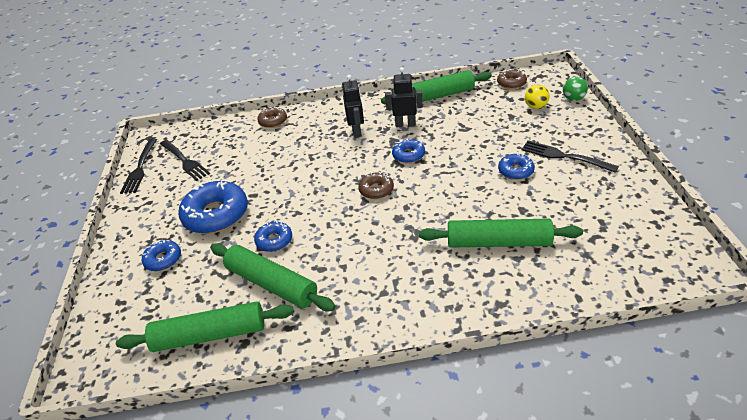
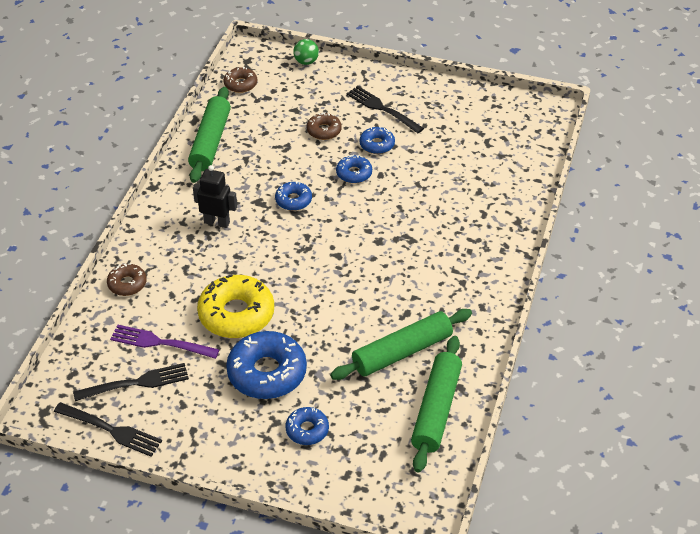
camera: 70 degrees left, 5 degrees up
(225, 155) = (160, 343): none -> purple fork
(269, 177) = (236, 314): none -> yellow donut
(274, 241) = (344, 335): blue donut -> blue donut (354, 173)
(376, 190) = (328, 241): brown donut -> brown donut (324, 130)
(405, 124) = (239, 183): black robot -> none
(498, 242) = (454, 194): green rolling pin -> none
(535, 107) = (295, 89): yellow ball -> none
(564, 156) = (382, 109): black fork -> black fork turned 75 degrees clockwise

